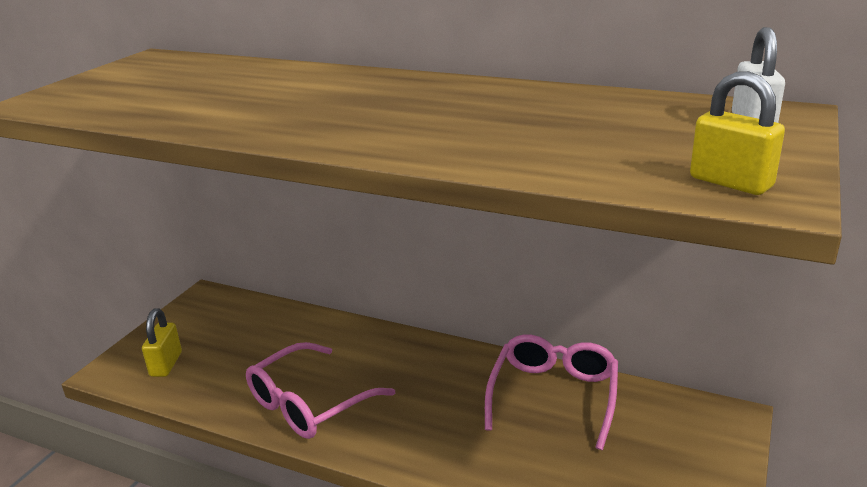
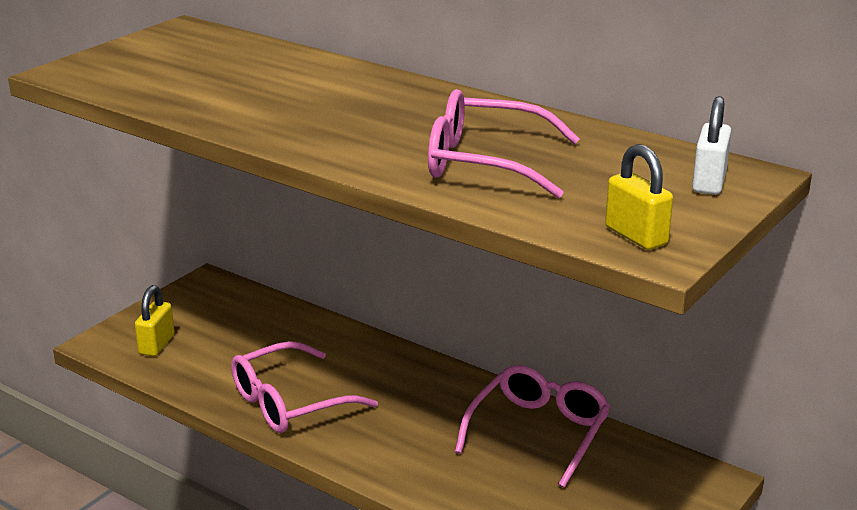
camera: 10 degrees right, 0 degrees up
(513, 132) = (486, 163): none -> pink glasses

